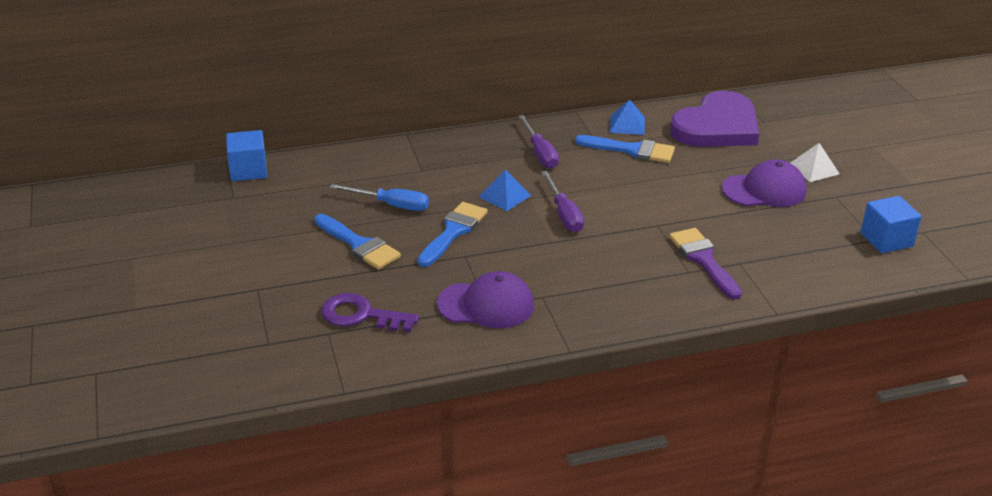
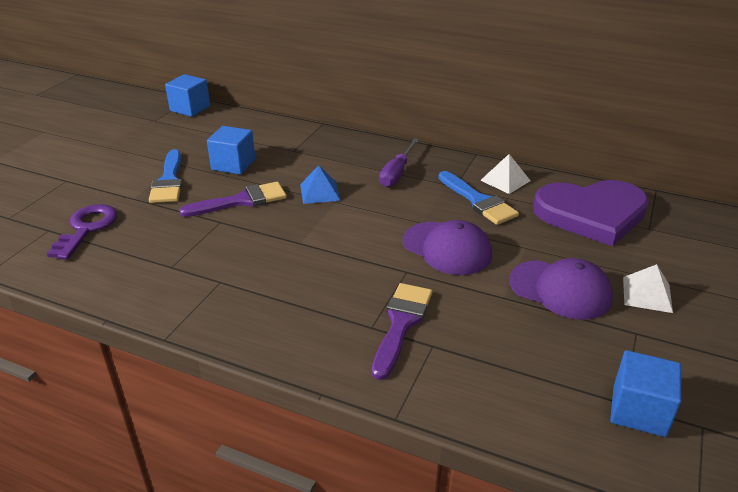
camera: 40 degrees right, 0 degrees up
(361, 315) = (86, 228): purple key -> purple key turned 45 degrees clockwise
(391, 205) = (233, 164): blue screwdriver -> blue cube
(453, 231) = (241, 201): blue brush -> purple brush
(486, 305) = (171, 265): purple cap -> purple cap (447, 248)
(564, 214) = (342, 226): purple screwdriver -> none
(627, 125) = (505, 180): blue pyramid -> white pyramid

